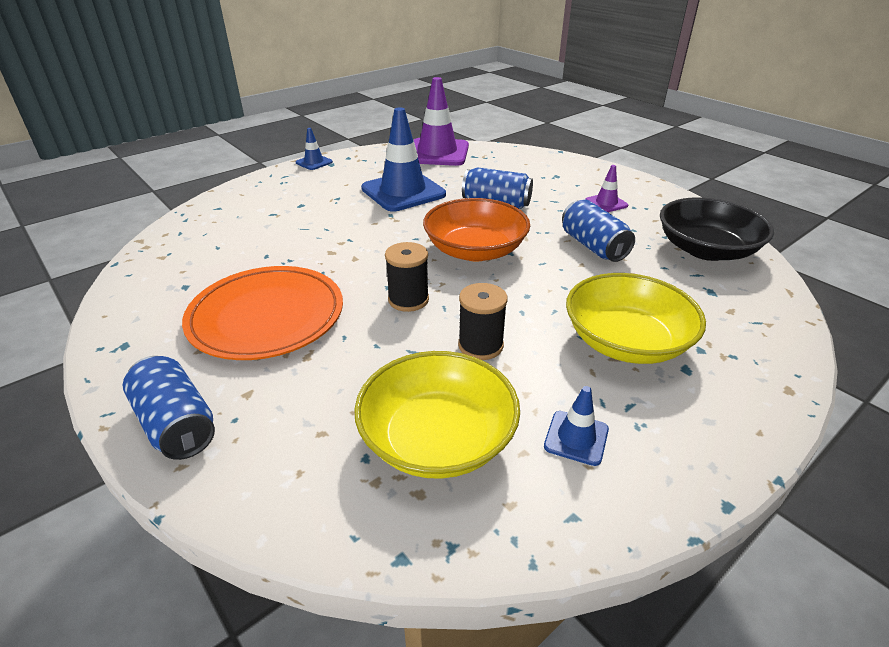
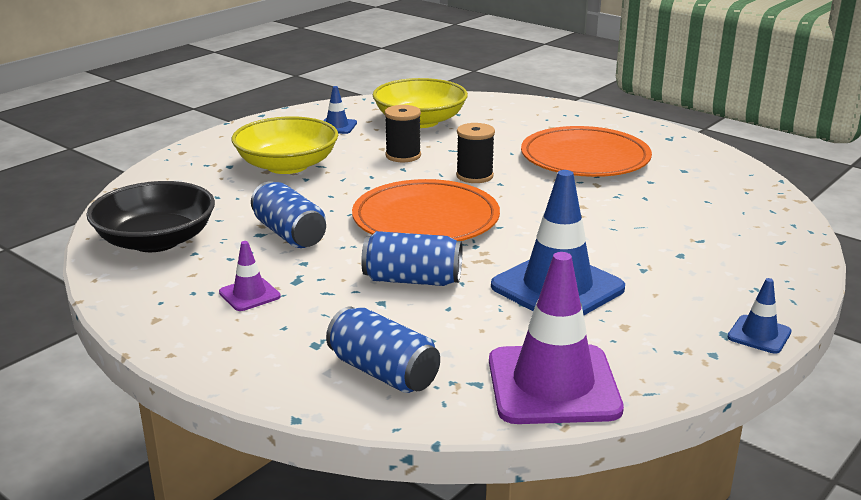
camera: 170 degrees right, 10 degrees down
(176, 424) = (578, 115): blue can -> blue can (383, 372)
(475, 250) = (426, 219): orange bowl -> orange plate

